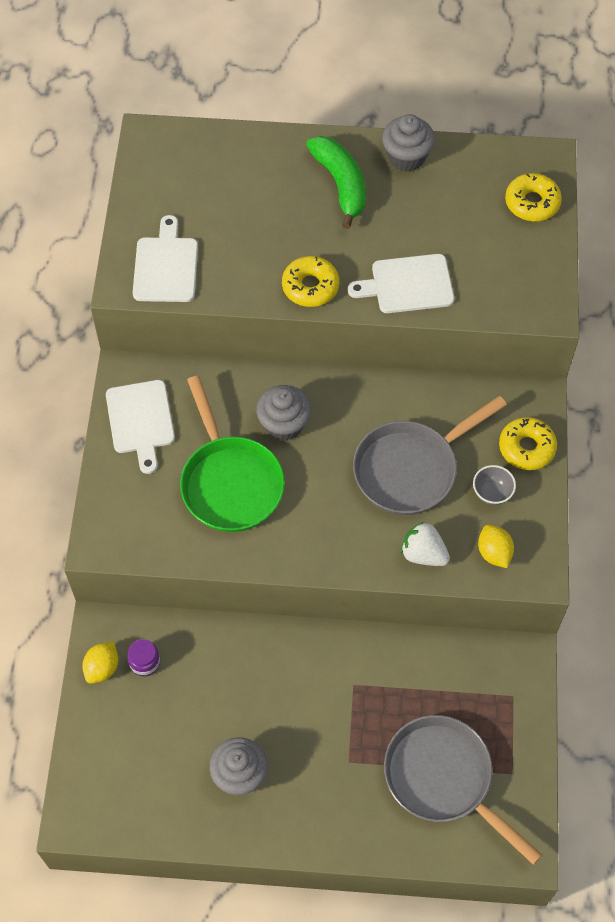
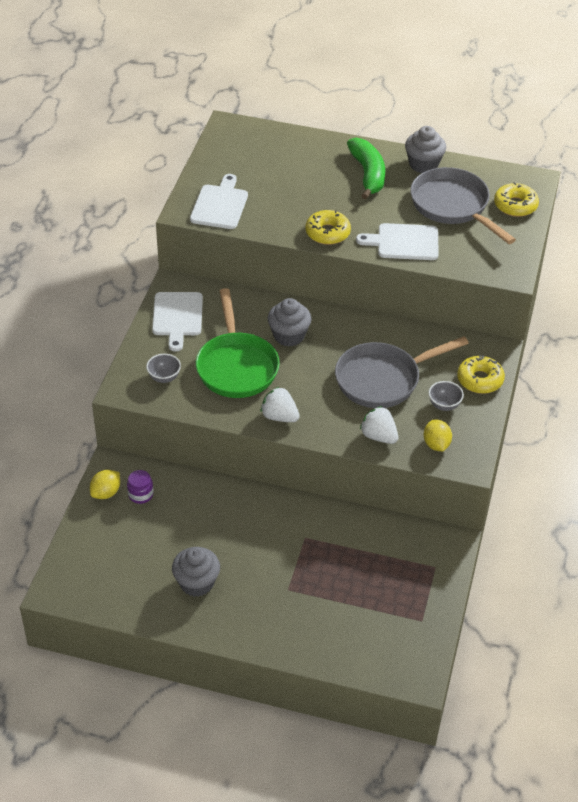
camera: 10 degrees right, 15 degrees down
(145, 516) = (164, 377): none -> grey bowl
(298, 547) = (279, 416): none -> white strawberry
(443, 779) = (363, 614): grey pan -> grey pan (452, 206)

